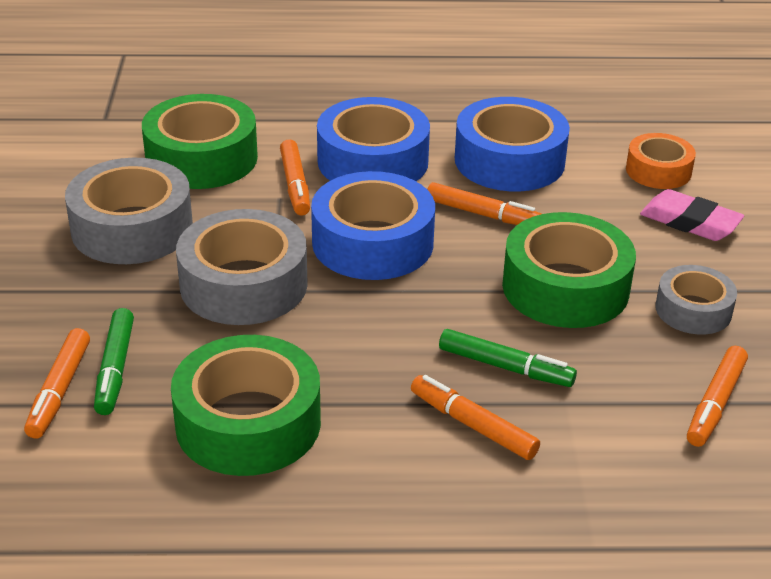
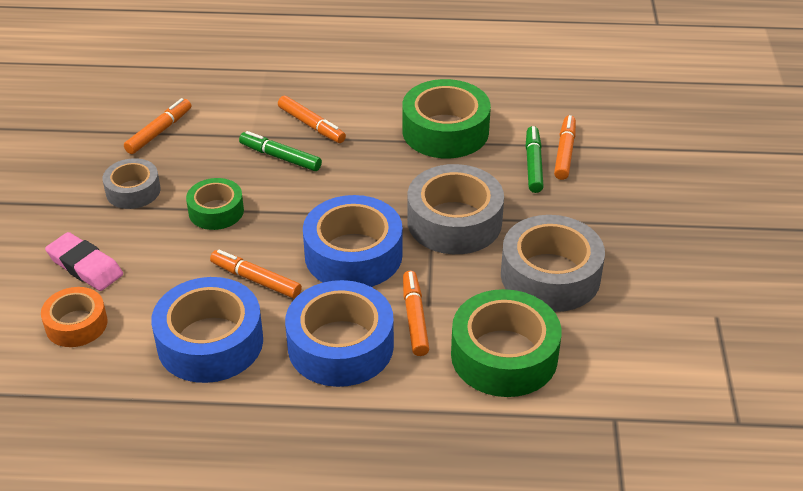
camera: 175 degrees left, 5 degrees up
(565, 287) = (216, 211): green tape -> green tape, size x0.59

